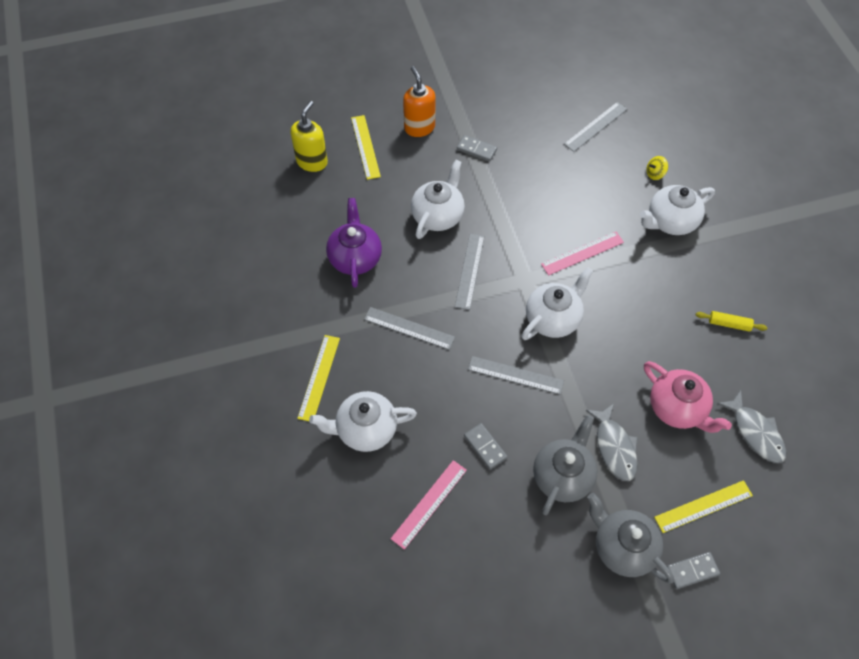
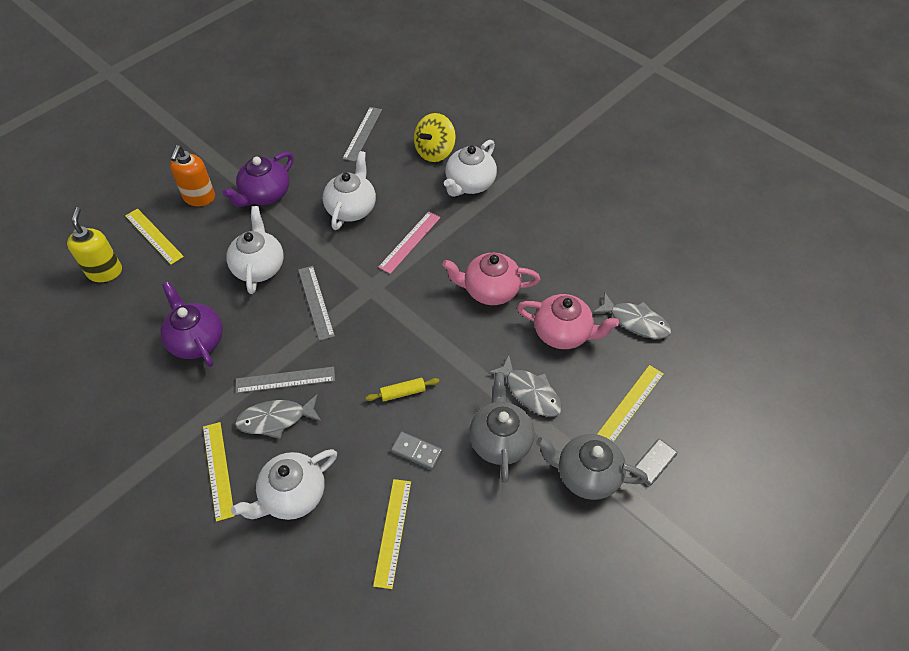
camera: 30 degrees left, 5 degrees down
(384, 358) = (276, 419): none -> grey fish
(419, 127) = (199, 198): orange soap dispenser -> orange soap dispenser turned 120 degrees counterclockwise
(429, 503) = (392, 532): pink ruler -> yellow ruler
(476, 149) = (265, 195): grey domino -> purple teapot
(515, 375) = (409, 373): grey ruler -> none
(553, 318) = (415, 308): white teapot -> white teapot (351, 208)
(631, 334) = (490, 290): none -> pink teapot
(655, 174) = (435, 151): yellow spinning top -> yellow spinning top, size x2.04
(729, 324) = (564, 245): yellow rolling pin -> yellow rolling pin (403, 392)

